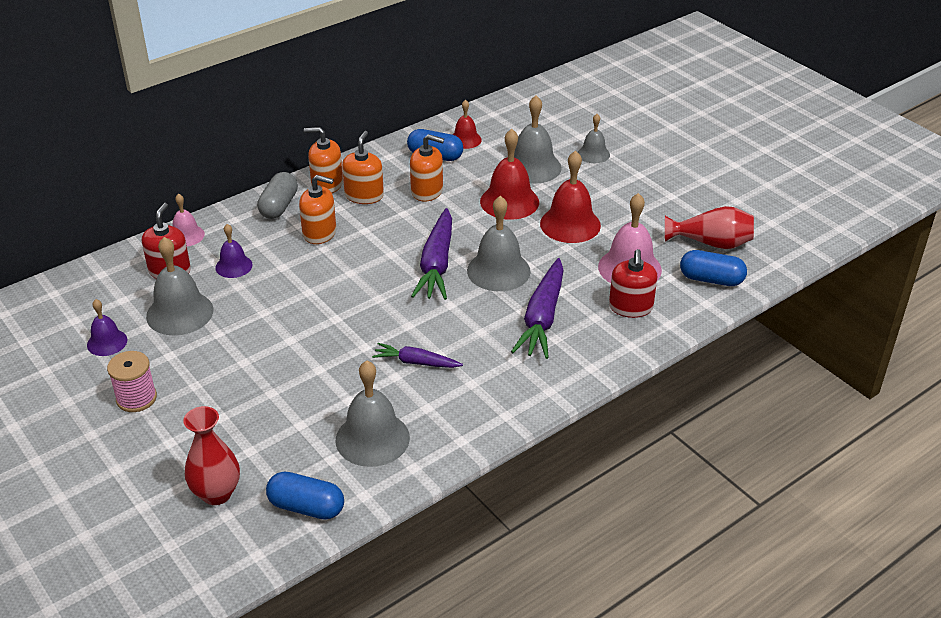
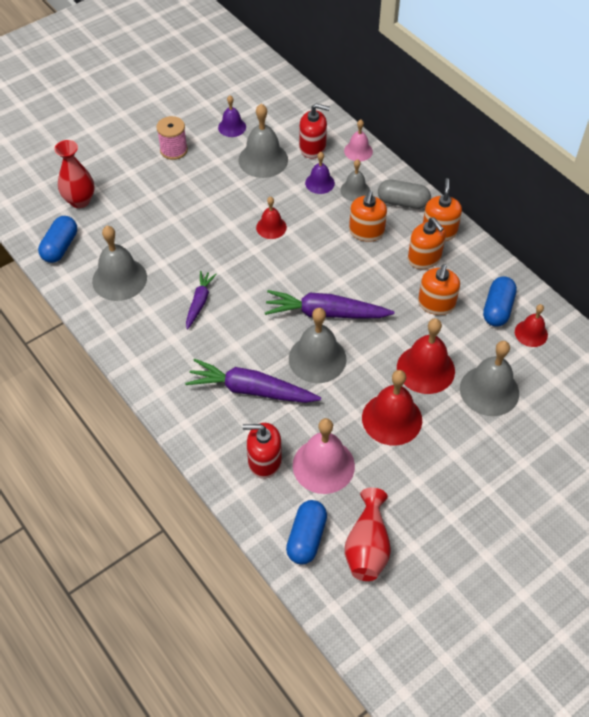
camera: 90 degrees right, 15 degrees up
(301, 305) = (271, 227): none -> red bell
(364, 195) = (424, 258): orange soap dispenser -> orange soap dispenser turned 45 degrees clockwise
(593, 154) = (522, 448): grey bell -> grey bell (355, 190)

